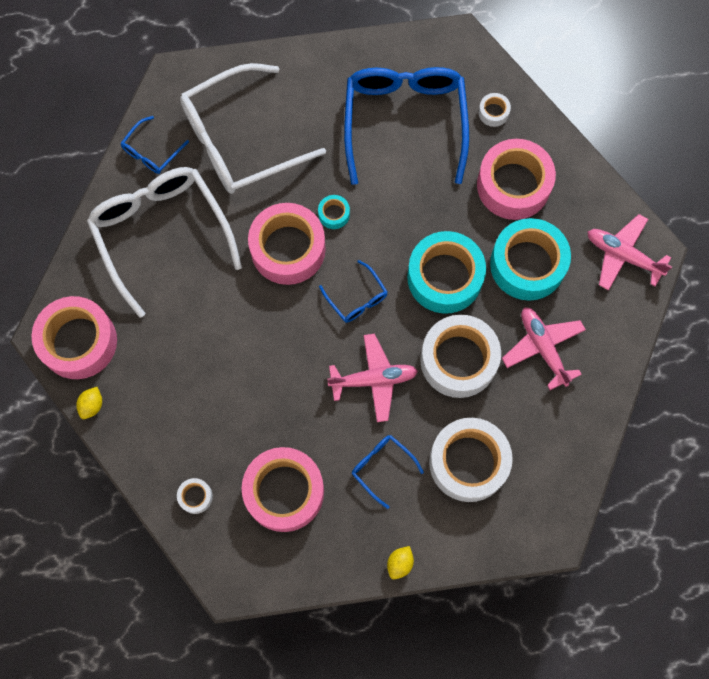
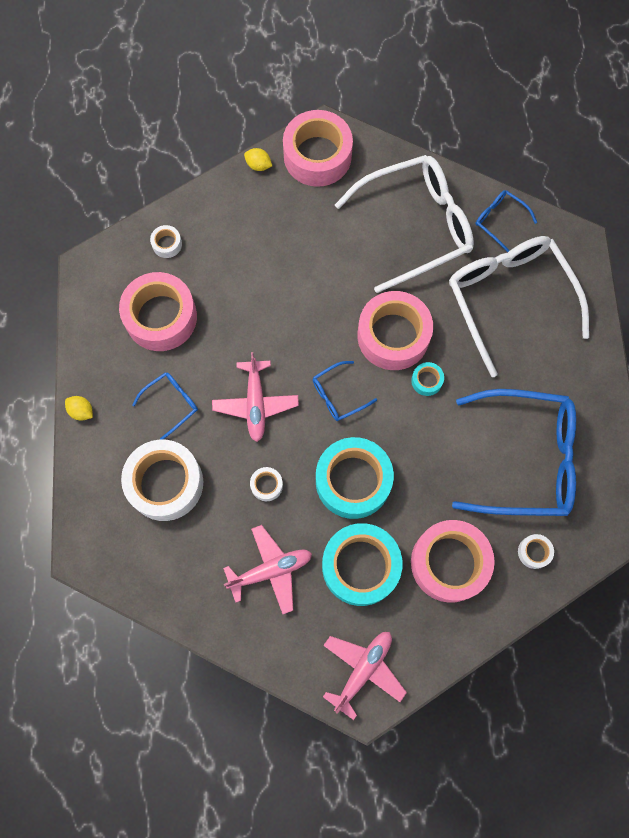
camera: 95 degrees right, 0 degrees up
(458, 360) = (266, 485): white tape -> white tape, size x0.43

